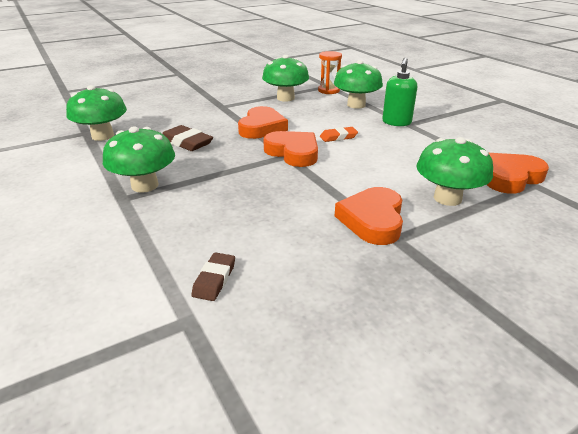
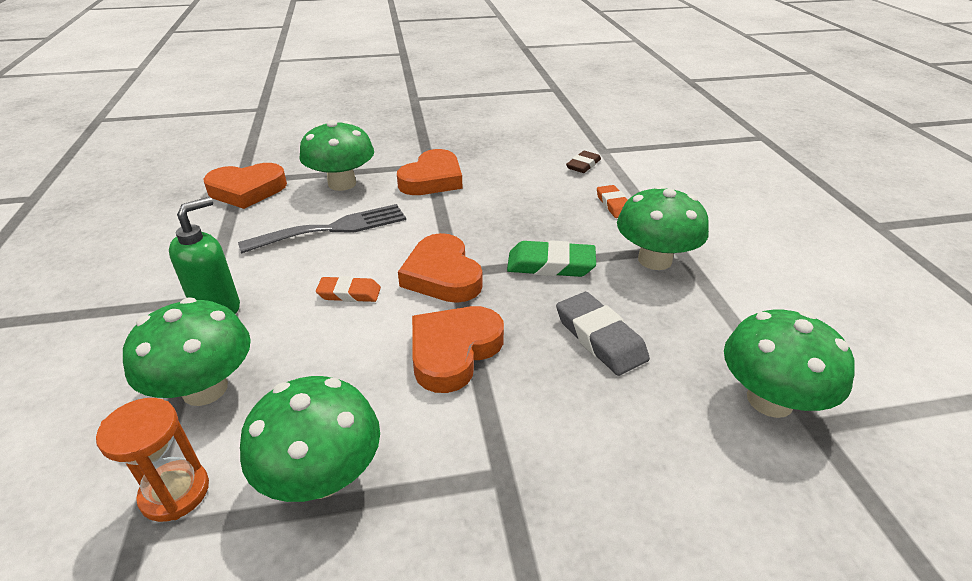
camera: 160 degrees left, 5 degrees up
(175, 228) = (614, 205): none -> orange eraser
(186, 142) = (600, 338): brown eraser -> grey eraser
(224, 169) = (550, 265): none -> green eraser
(397, 164) = (333, 228): none -> grey fork

